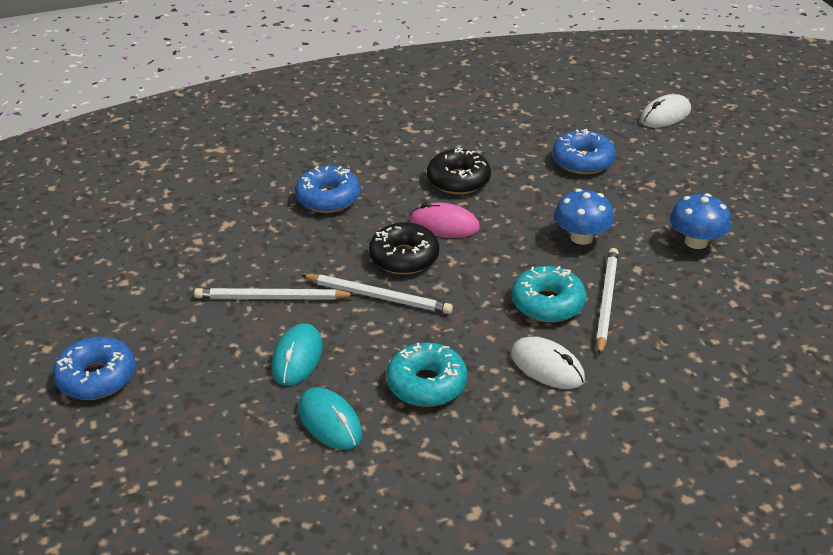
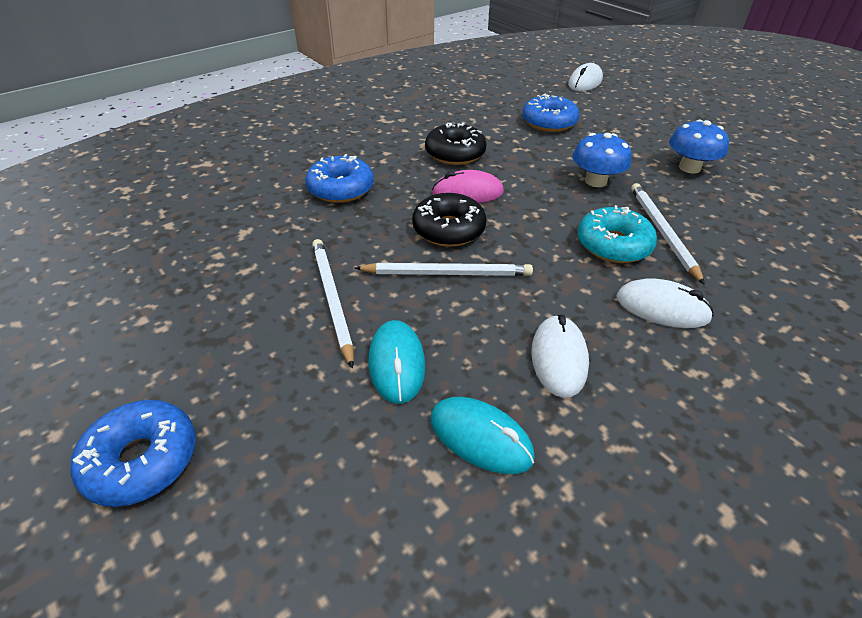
camera: 20 degrees left, 5 degrees up
(272, 298) = (332, 300): white pencil -> white pencil turned 90 degrees clockwise
(427, 384) = (558, 358): turquoise donut -> white mouse

